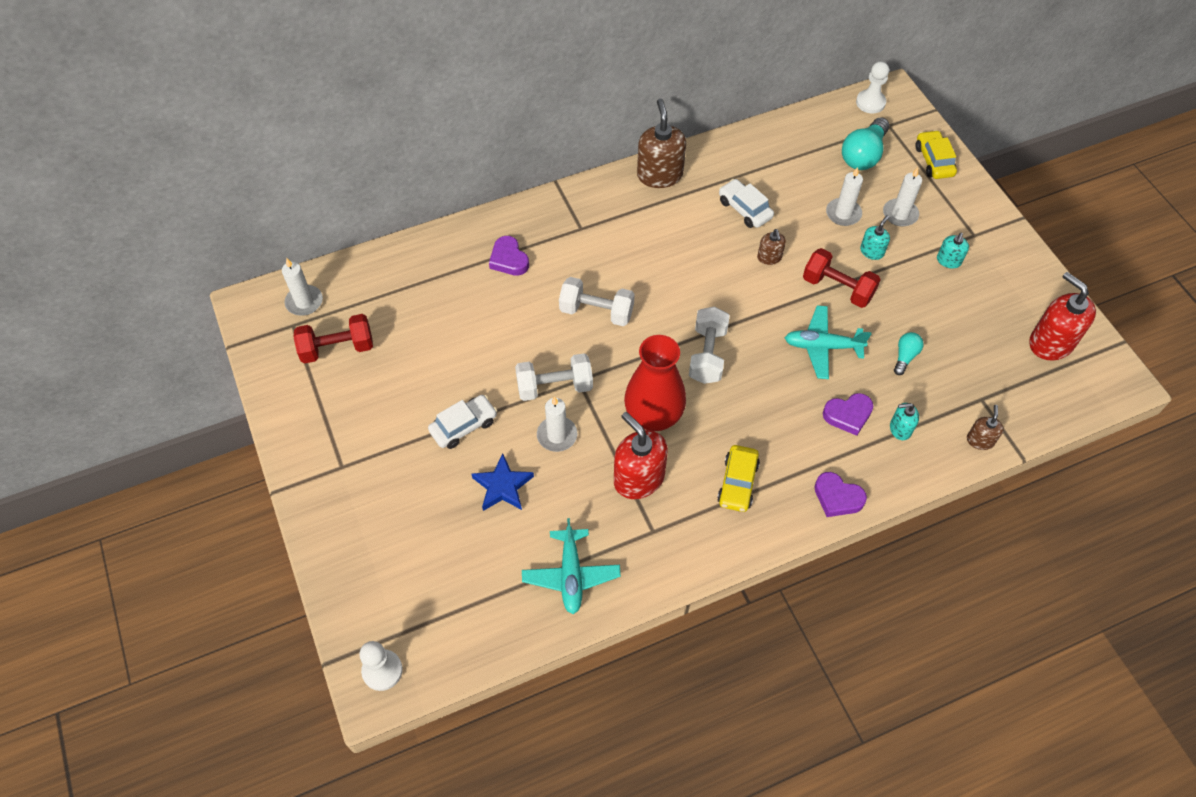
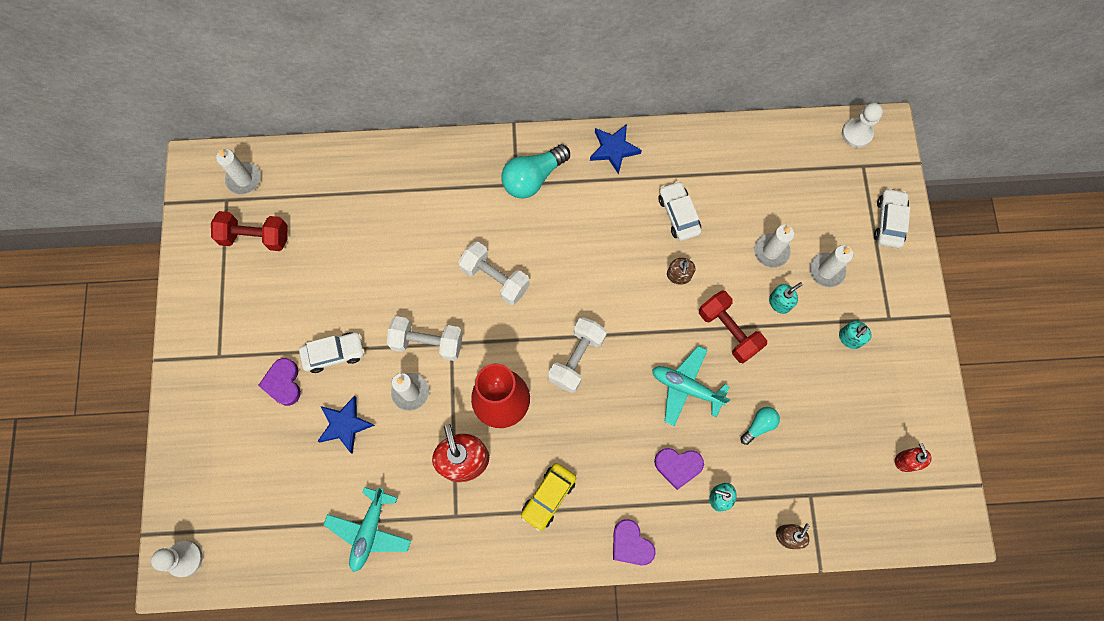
camera: 20 degrees right, 15 degrees up
(509, 259) = (438, 196): purple heart -> purple heart (283, 383)
(659, 175) = (614, 149): brown soap dispenser -> blue star
(863, 155) = (821, 192): turquoise light bulb -> turquoise light bulb (533, 178)
(933, 161) = (889, 221): yellow car -> white car
(1050, 343) = (906, 461): red soap dispenser -> red soap dispenser, size x0.52

